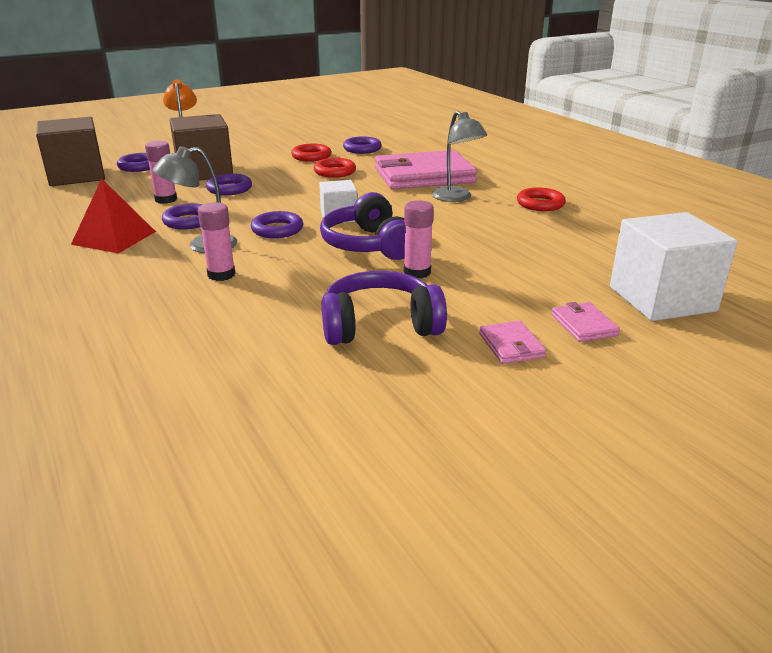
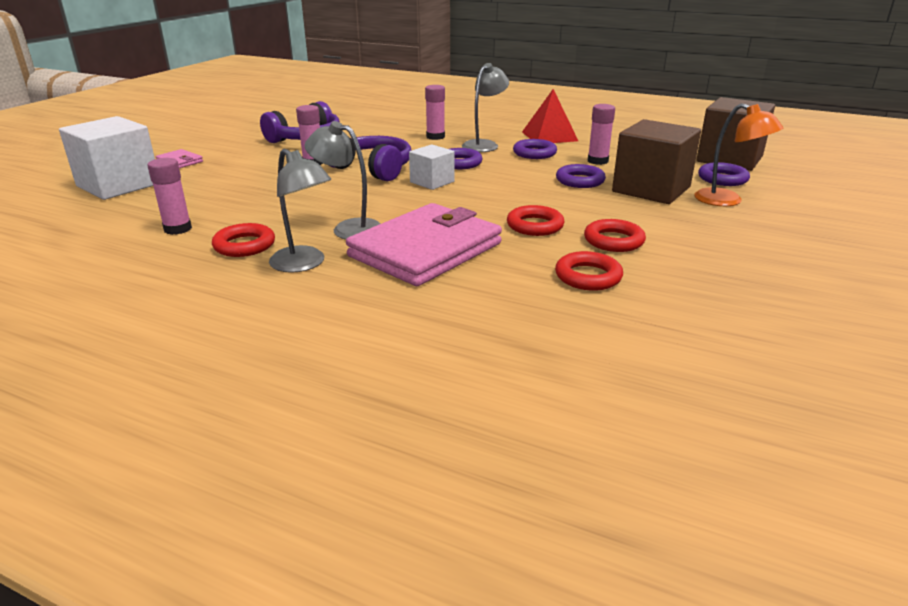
camera: 145 degrees right, 0 degrees up
(362, 149) = (588, 276): purple ring -> red ring
(506, 185) = (304, 264): none -> grey lamp
(511, 345) = (223, 146): pink wallet -> none
(590, 228) = (177, 229): none -> pink glue stick

